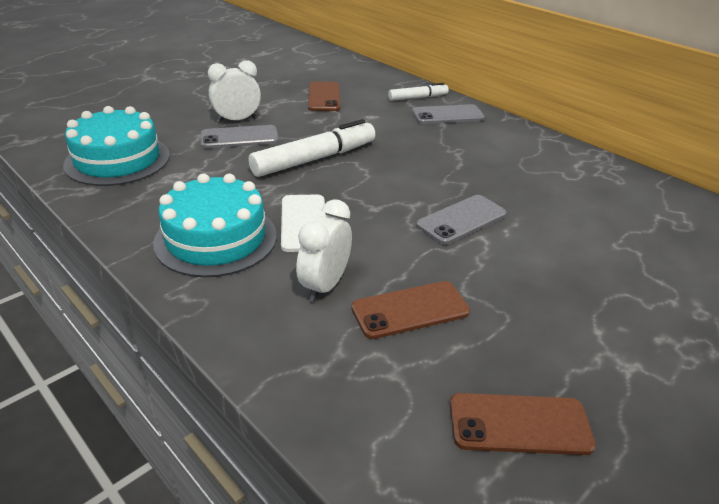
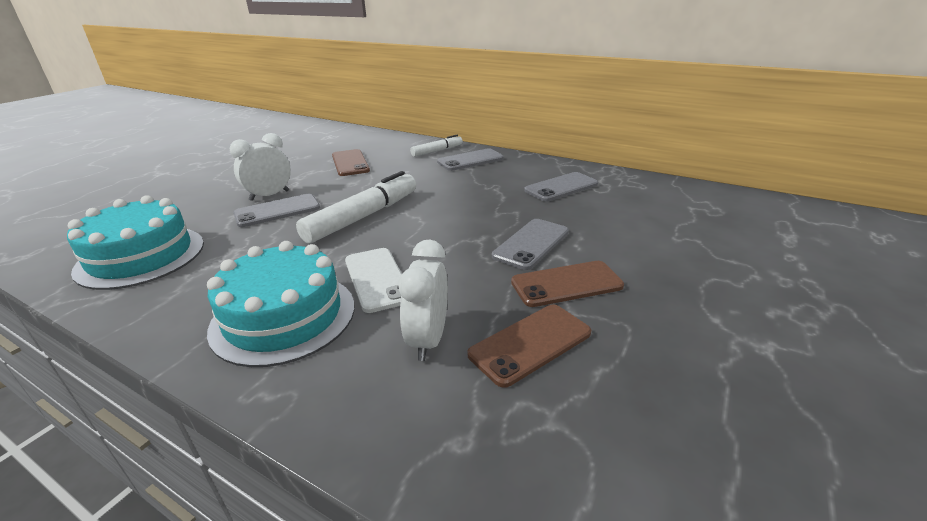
camera: 15 degrees left, 5 degrees down
(519, 424) = (713, 443): brown phone -> brown phone (566, 284)
(528, 165) = (561, 187): none -> grey phone

